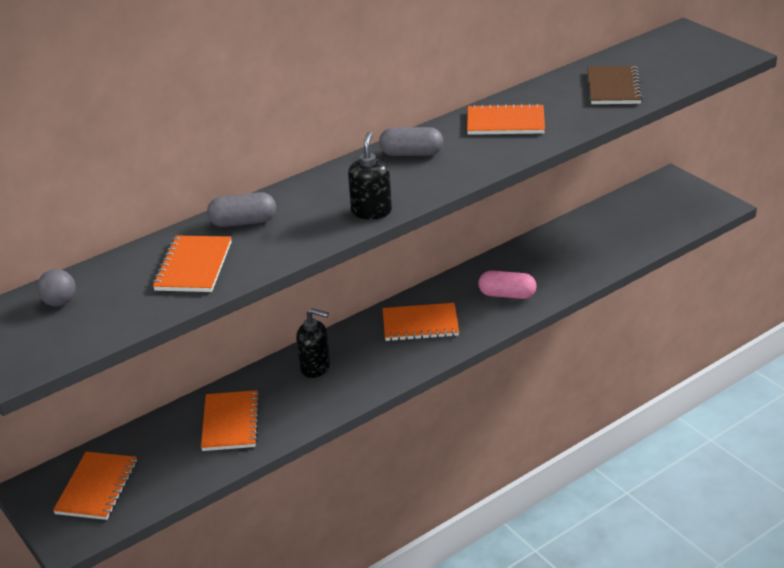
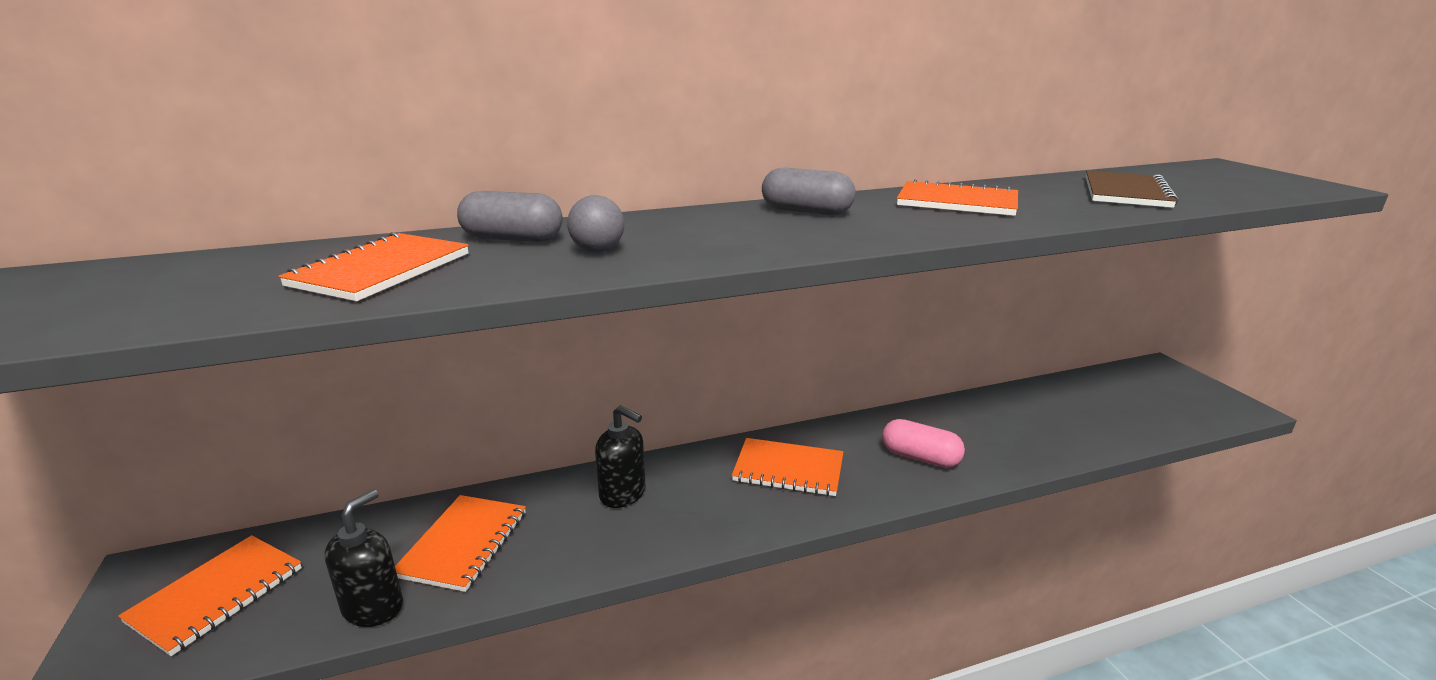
camera: 15 degrees right, 10 degrees down
(60, 302) = (144, 278): grey ball -> grey ball (598, 251)
(371, 211) = (705, 253): black soap dispenser -> black soap dispenser (373, 607)

